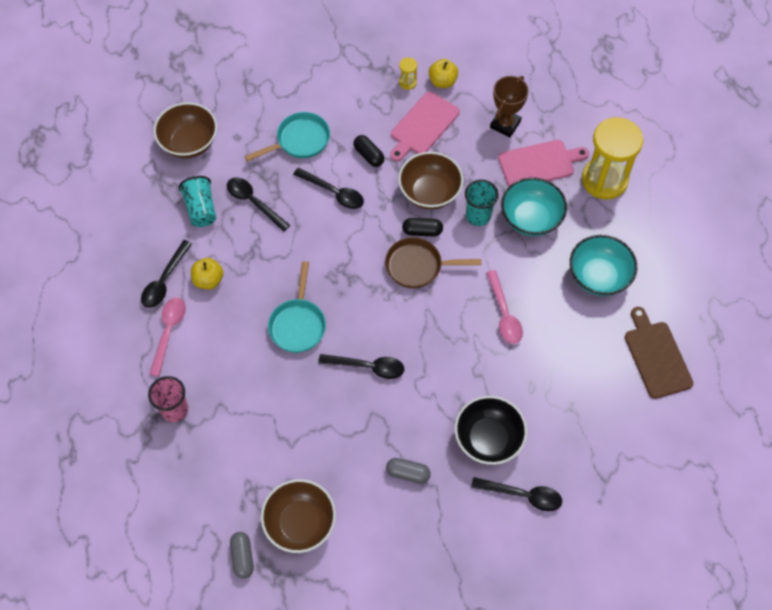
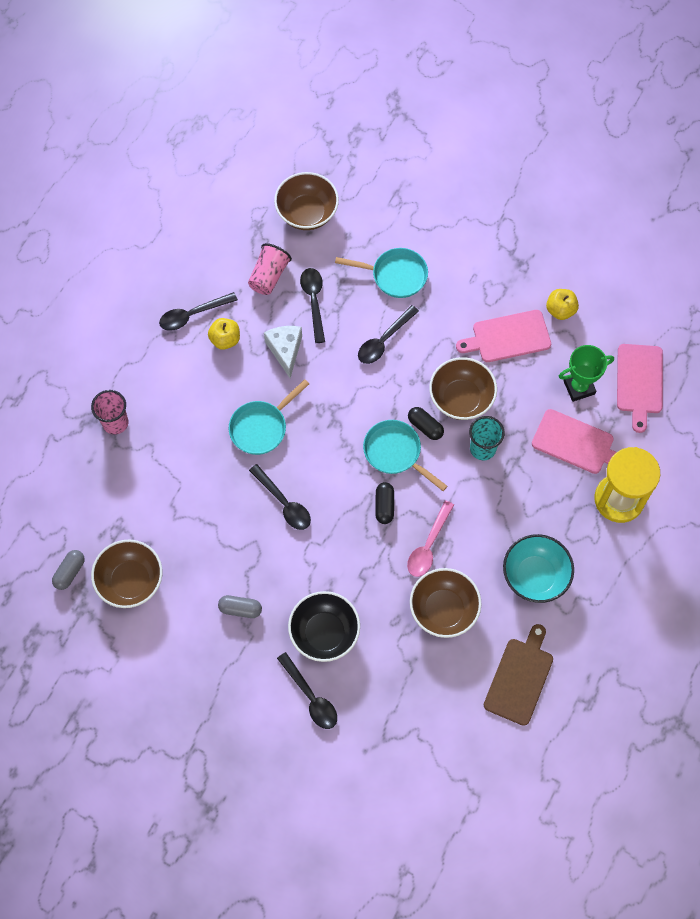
camera: 40 degrees right, 5 degrees up
(169, 331) = (162, 358): pink spoon -> none
(201, 209) = (269, 276): turquoise cup -> pink cup
(264, 254) = (285, 351): none -> white cheese
(334, 193) = (383, 340): black spoon -> black spoon turned 60 degrees clockwise
(368, 155) = (440, 329): black capsule -> black capsule (384, 506)
(407, 82) = (530, 289): yellow hourglass -> none
(408, 473) = (240, 609): grey capsule -> grey capsule turned 45 degrees counterclockwise
(418, 266) = (395, 453): brown pan -> turquoise pan
(505, 124) = (579, 387): brown trophy -> green trophy
(531, 218) = (524, 484): turquoise bowl -> none
(543, 91) = (639, 382): none -> pink cutting board
(558, 351) = (443, 609): none -> brown bowl

